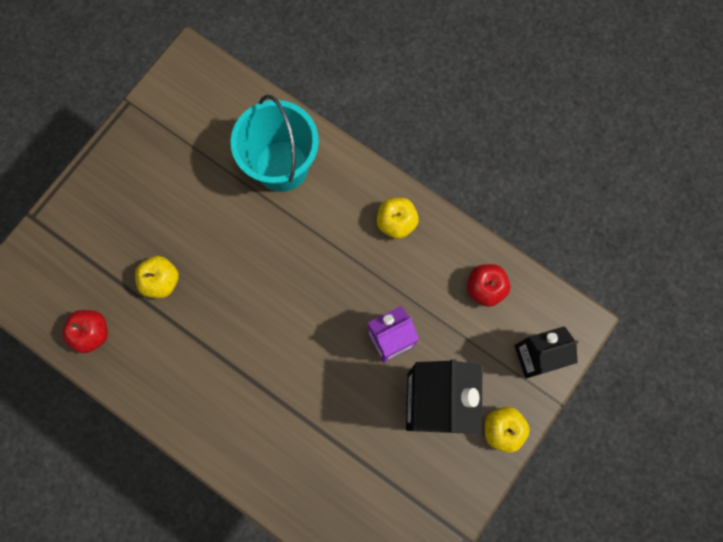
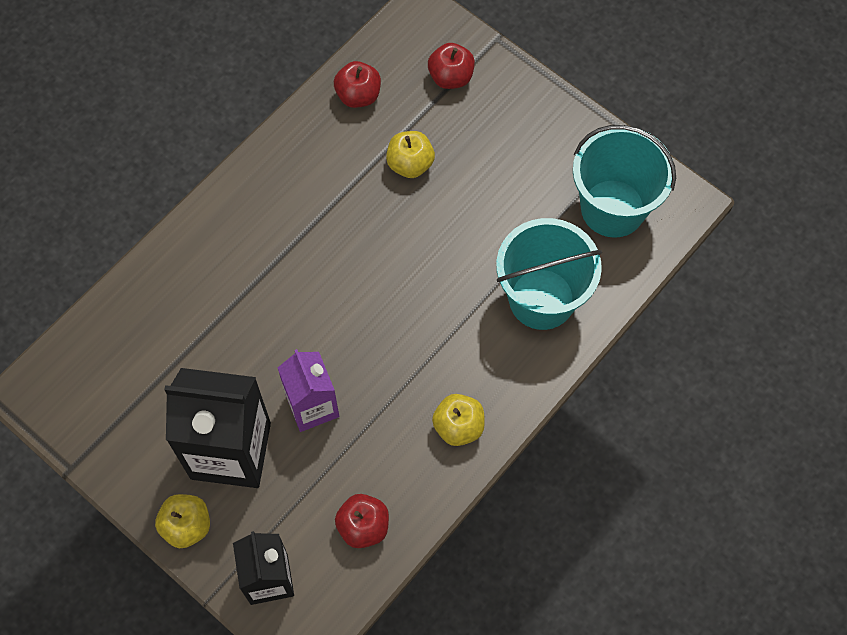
camera: 95 degrees right, 10 degrees down
(72, 253) = (451, 77): none -> red apple
(197, 115) = (612, 208): none -> turquoise bucket

